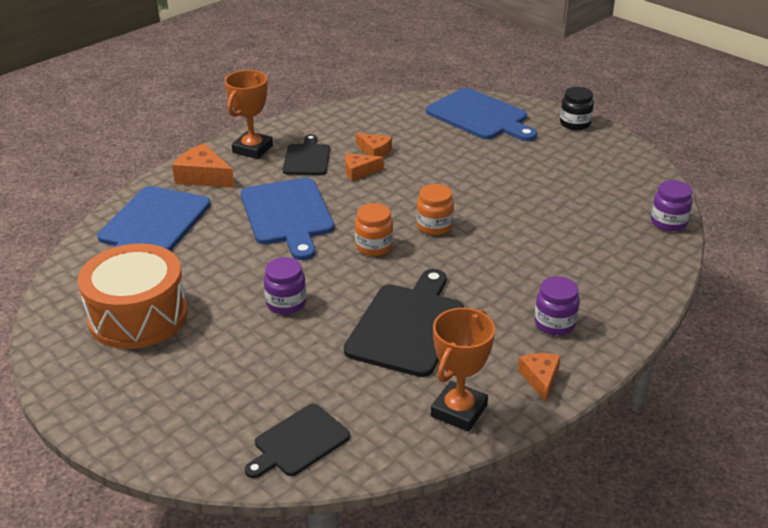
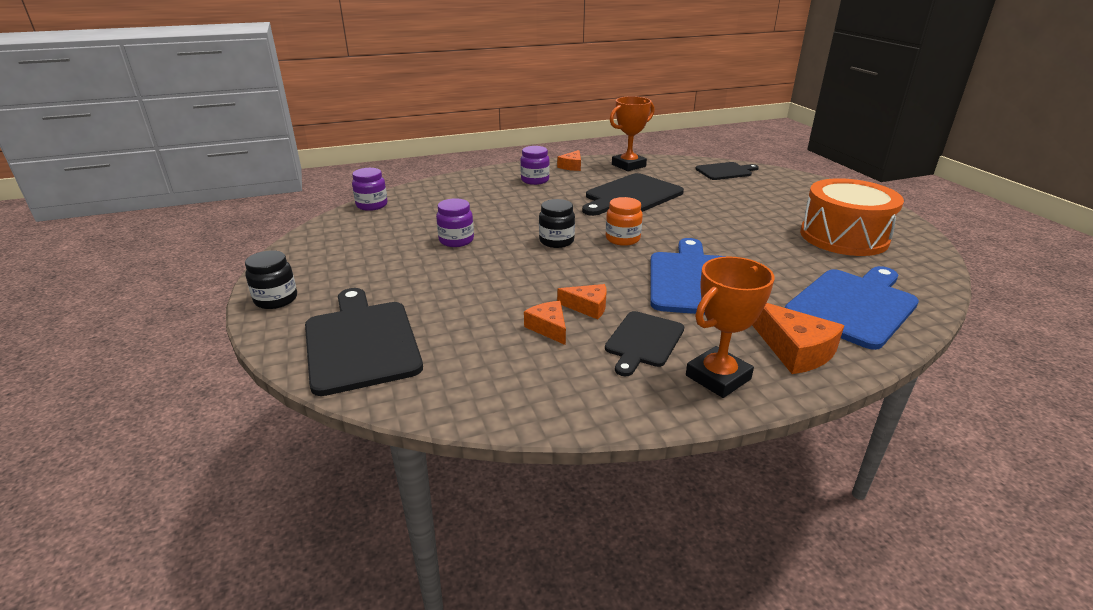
camera: 155 degrees left, 5 degrees down
(286, 303) = (716, 221): purple jar -> purple jar (456, 240)
(434, 226) = (556, 241): orange jar -> black jar
(480, 116) = (361, 342): blue cutting board -> black cutting board

